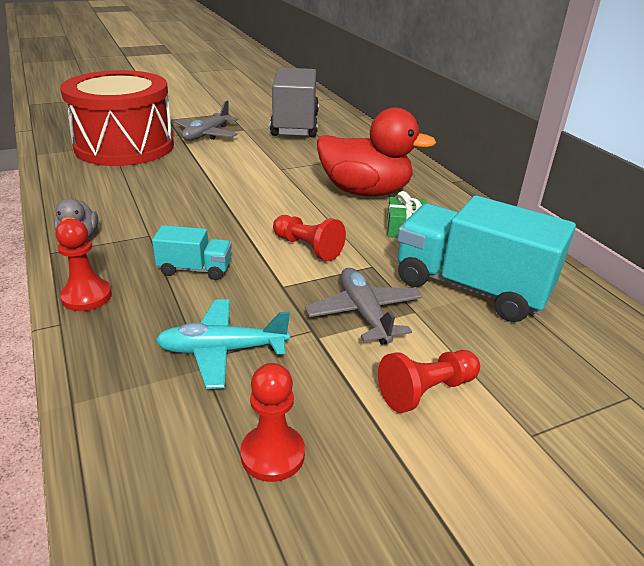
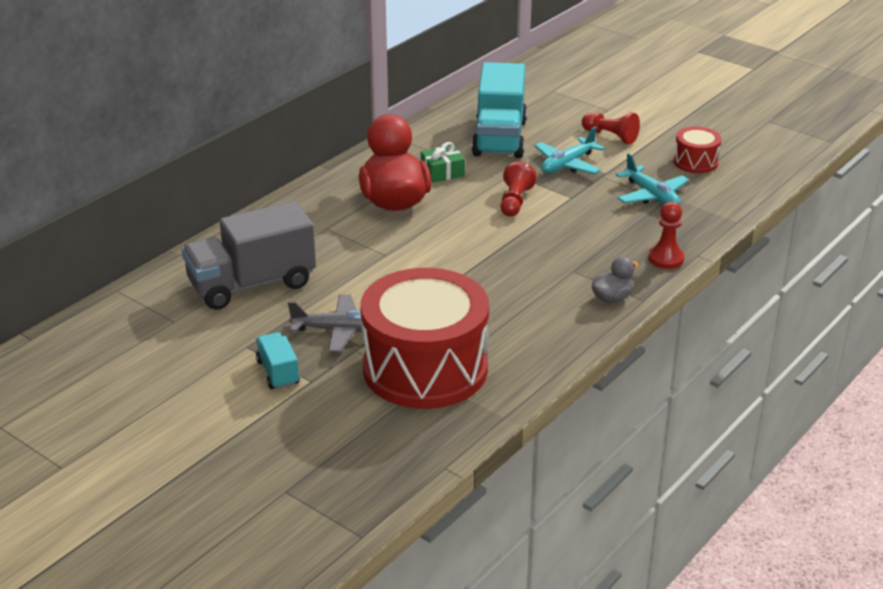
camera: 115 degrees left, 0 degrees up
(195, 269) = (591, 233): turquoise truck -> turquoise truck (278, 373)
(272, 454) = (695, 162): red pawn -> red drum
(364, 314) = (567, 164): grey plane -> turquoise plane

